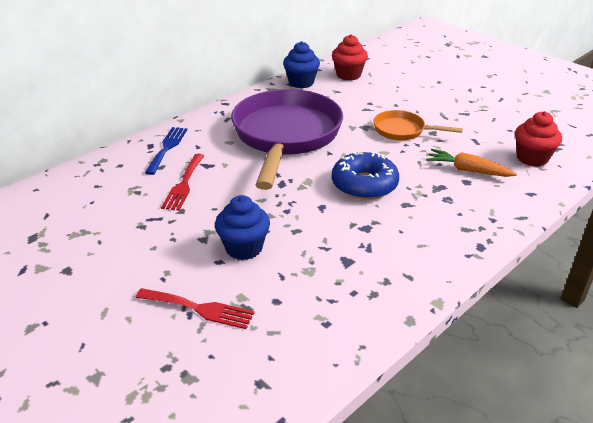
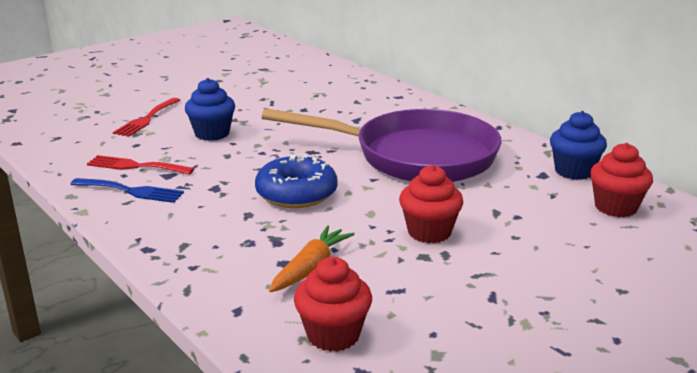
camera: 95 degrees right, 10 degrees down
(167, 148) = (392, 103): blue fork -> blue fork (131, 191)
(184, 184) = (322, 111): red fork -> red fork (135, 166)
(402, 130) = (429, 232): orange pan -> red cupcake

